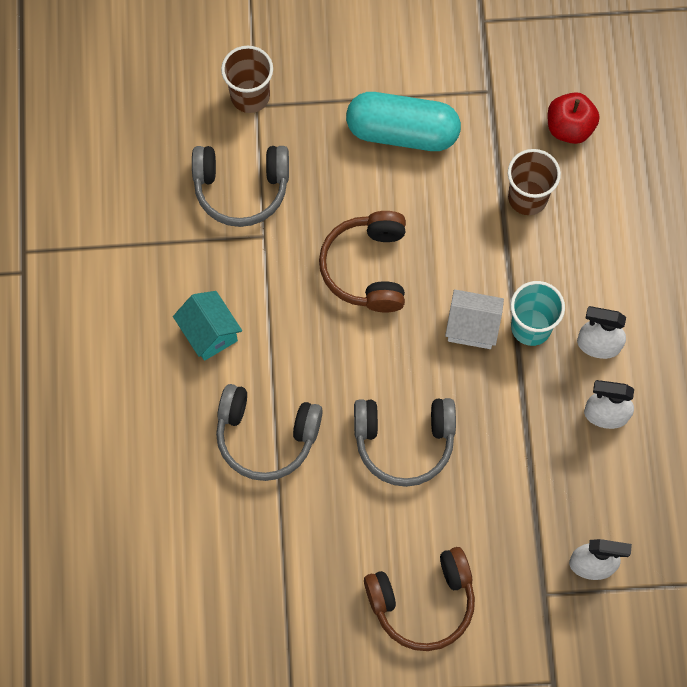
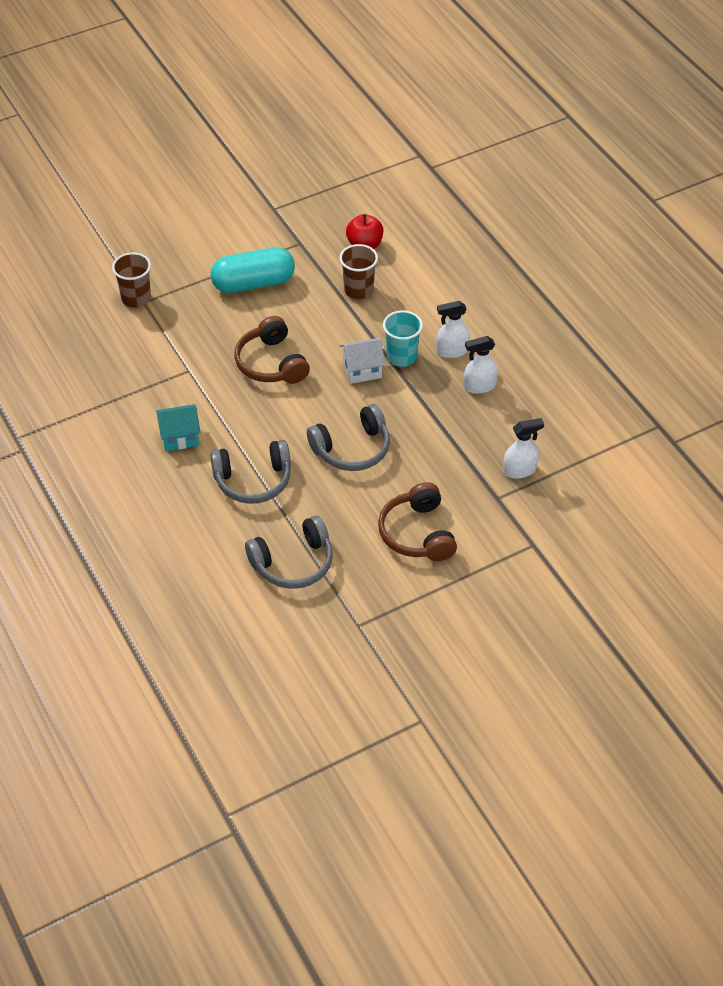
camera: 25 degrees left, 20 degrees down
(209, 333) = (180, 437): turquoise house -> turquoise house turned 45 degrees counterclockwise
(241, 188) = (158, 350): grey headphones -> grey headphones (293, 563)
(423, 602) = (417, 533): brown headphones -> brown headphones turned 120 degrees clockwise

